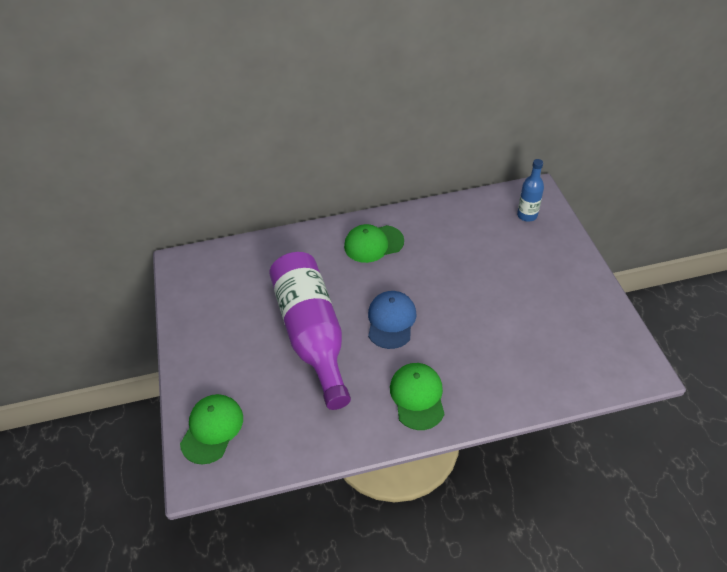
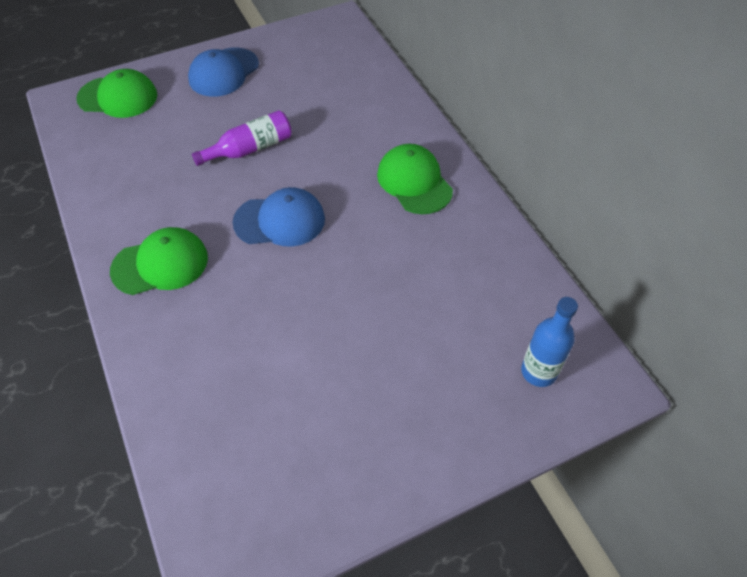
camera: 75 degrees right, 5 degrees up
(211, 346) = (223, 72): none -> blue cap
(312, 333) = (250, 149): purple bottle -> purple bottle, size x0.46

